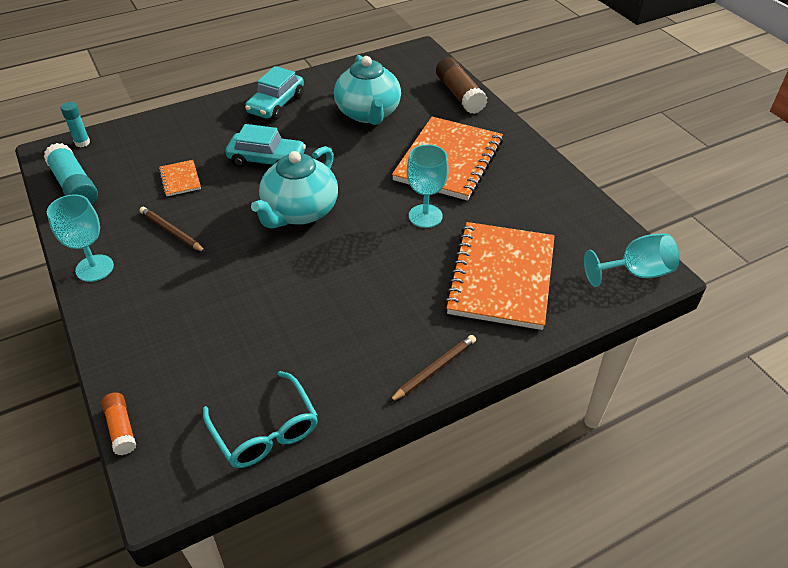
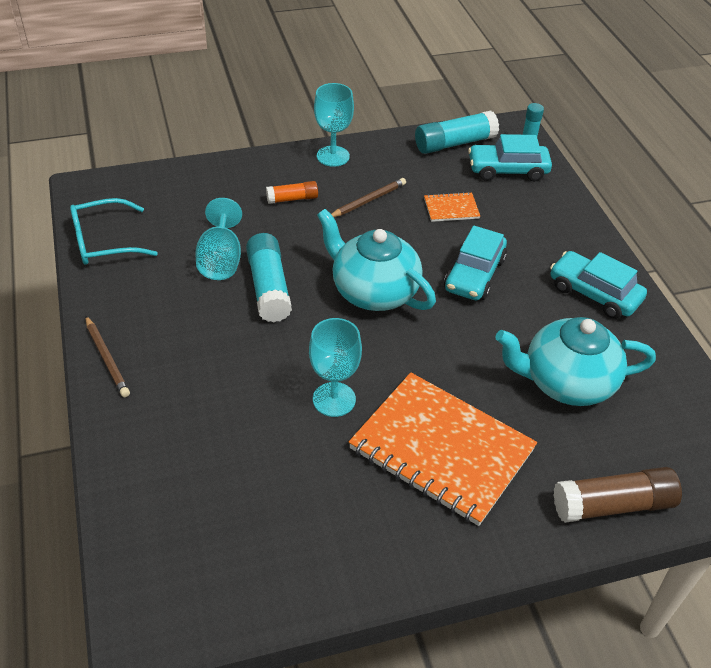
camera: 100 degrees right, 0 degrees up
(120, 152) = (507, 170): none -> turquoise car
(121, 428) = (150, 170): orange glue stick -> orange glue stick (292, 199)
(310, 277) = (269, 287): none -> turquoise glue stick
(501, 277) = (204, 448): orange notebook -> none
(635, 272) = (151, 601): turquoise goblet -> turquoise goblet (221, 260)

